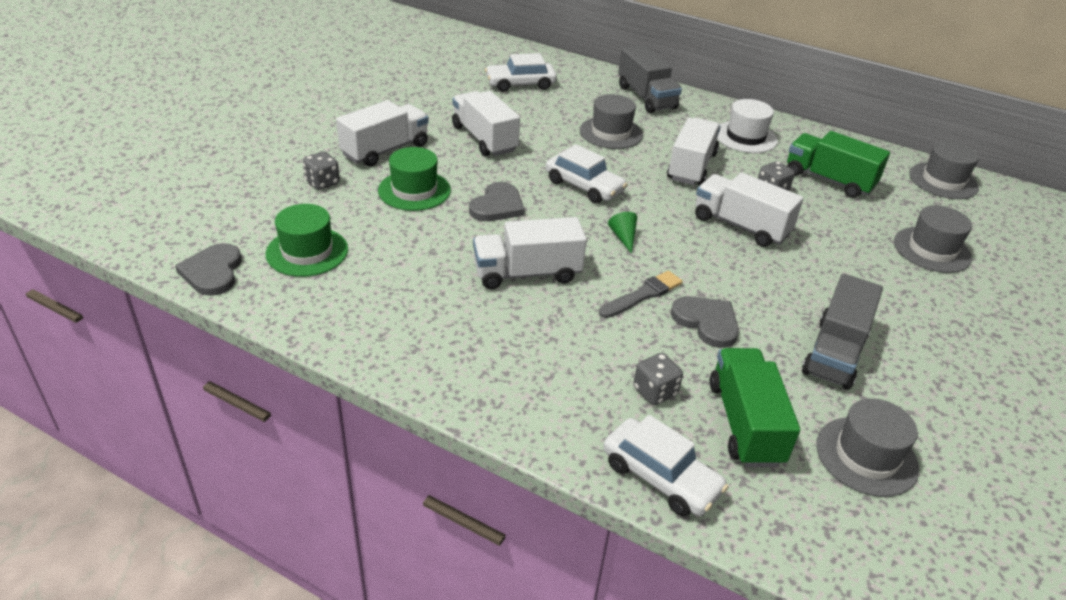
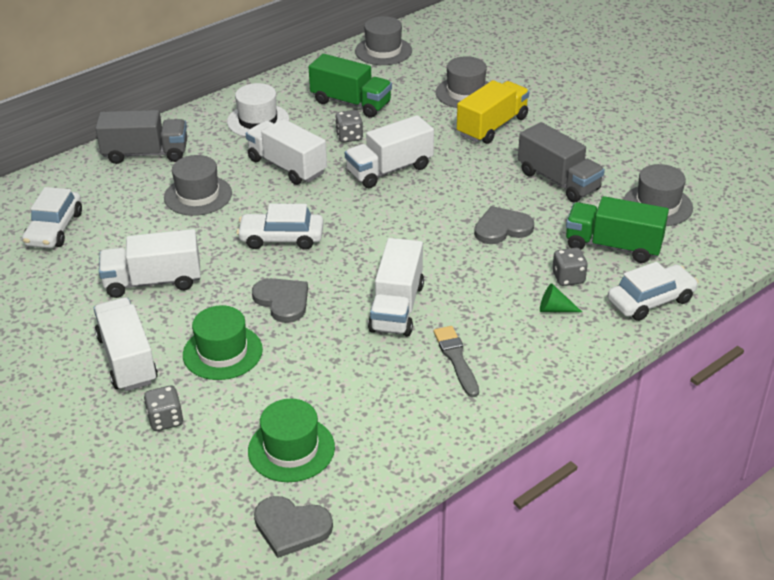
camera: 65 degrees left, 0 degrees up
(584, 186) = (281, 238): white car -> white car turned 150 degrees counterclockwise
(623, 237) = (373, 238): green cone -> green cone (555, 309)
(642, 295) = (455, 250): grey brush -> grey brush (456, 359)
(829, 180) = (351, 103): green truck -> green truck turned 120 degrees counterclockwise
(889, 281) = (492, 126): none -> yellow truck

